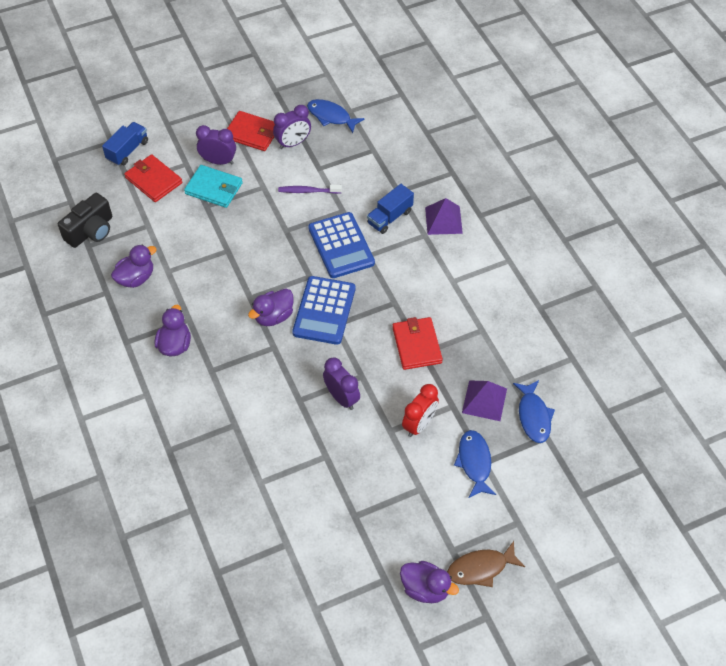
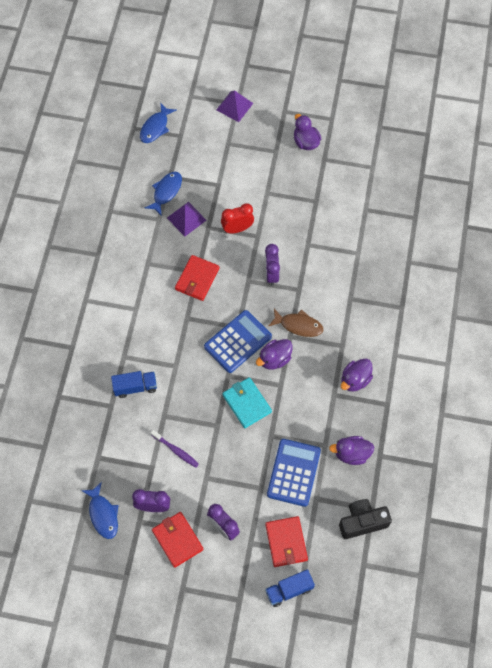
camera: 145 degrees left, 10 degrees up
(214, 188) = (244, 501): turquoise wallet -> turquoise wallet (247, 403)
(273, 316) = (274, 359): purple duck -> purple duck turned 150 degrees clockwise
(341, 246) = (188, 386): blue calculator -> blue calculator (294, 472)
(443, 220) = (100, 360): purple pyramid -> purple pyramid (234, 106)
(474, 462) = (224, 188): blue fish -> blue fish (155, 127)
(480, 568) = (268, 134): brown fish -> brown fish (298, 325)

